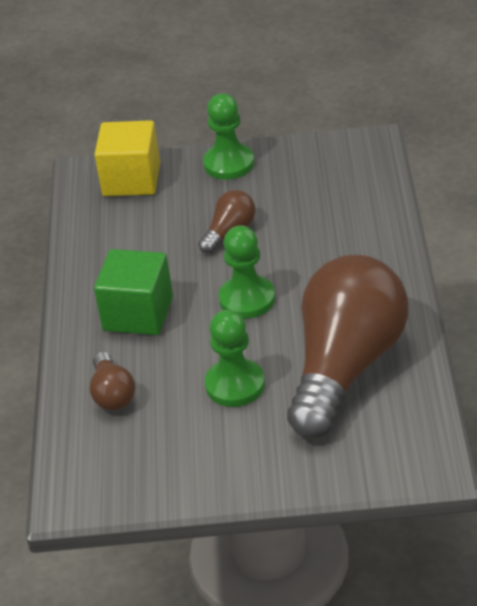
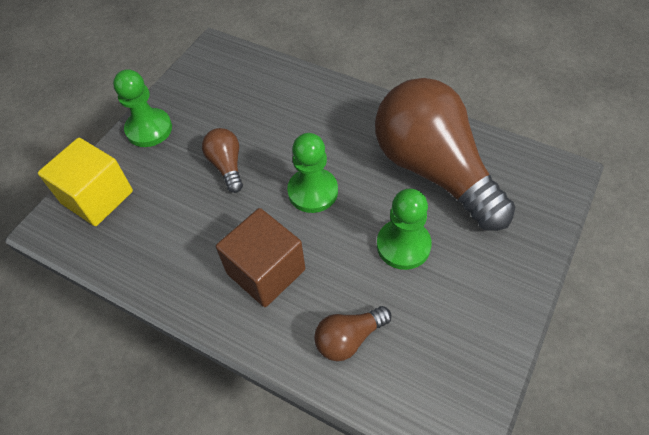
camera: 60 degrees left, 15 degrees up
(112, 394) = (349, 338): brown light bulb -> brown light bulb turned 135 degrees clockwise
(138, 314) = (266, 271): green cube -> brown cube

